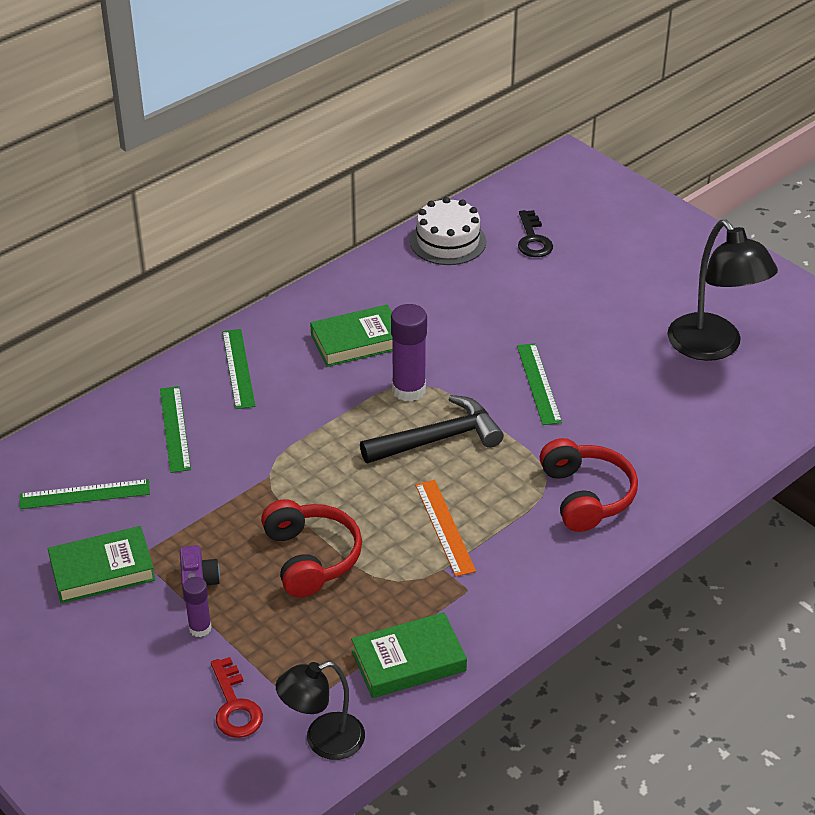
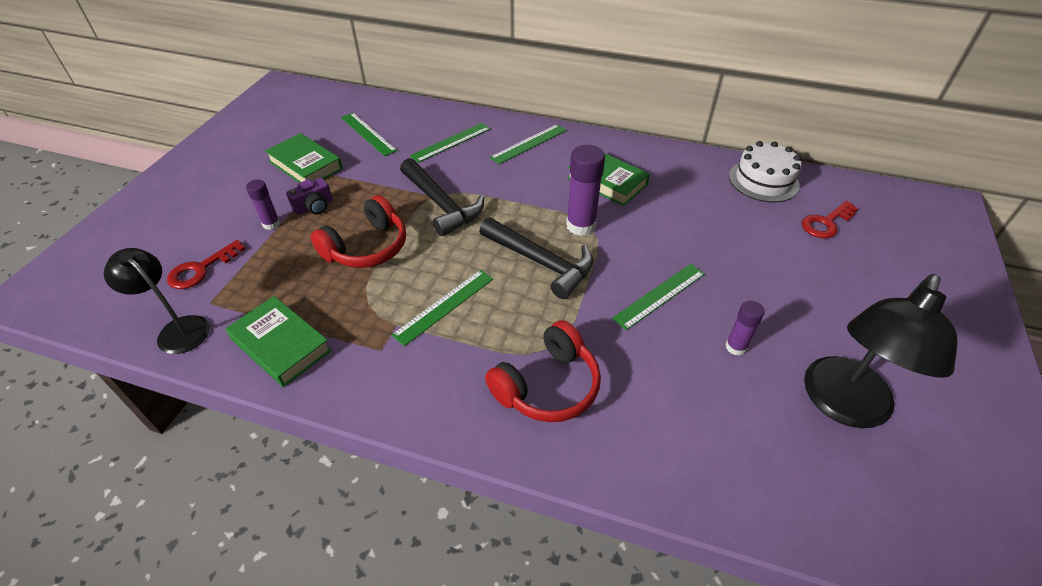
camera: 60 degrees right, 5 degrees up
(286, 477) = (441, 204): none -> black hammer
(444, 527) = (444, 306): orange ruler -> green ruler
(533, 239) = (826, 223): black key -> red key
(624, 370) = (735, 347): none -> purple glue stick

